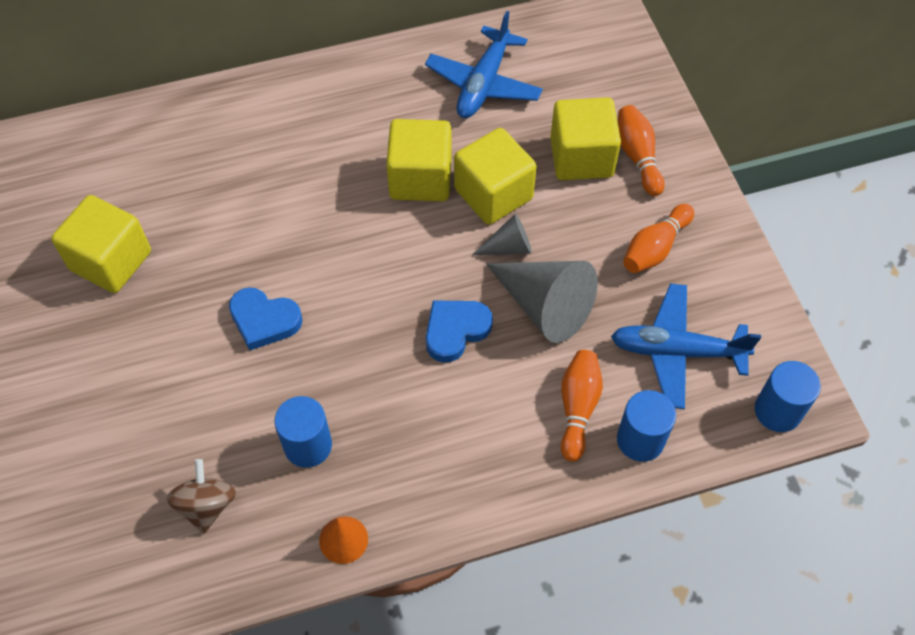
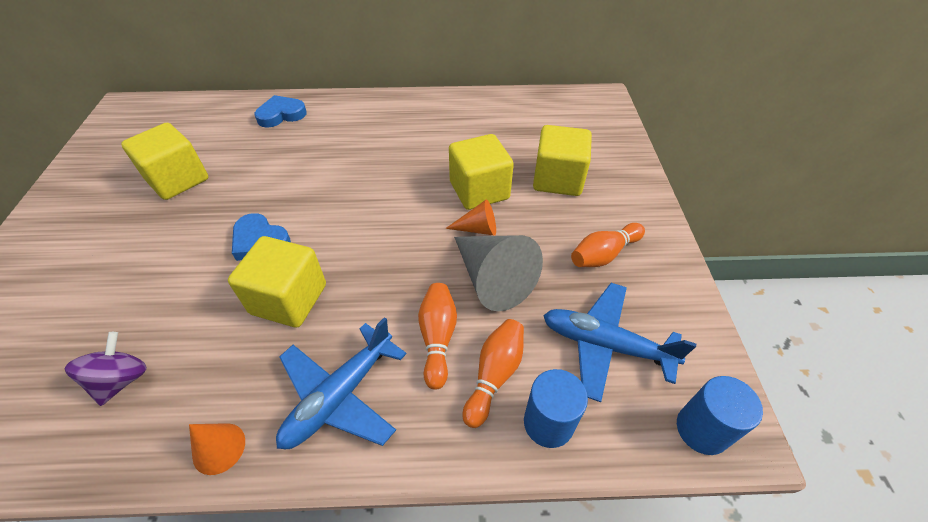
camera: 15 degrees right, 10 degrees down
(206, 505) = (122, 380): brown spinning top -> purple spinning top
(308, 445) = (237, 348): blue cylinder -> none
(420, 178) = (427, 170): yellow cube -> yellow cube (289, 299)
(455, 331) = (408, 282): blue heart -> blue heart (281, 115)
(484, 83) = (498, 123): blue plane -> blue plane (340, 396)
(508, 247) = (477, 229): grey cone -> orange cone
(637, 157) = (604, 187): orange bowling pin -> orange bowling pin (438, 338)

